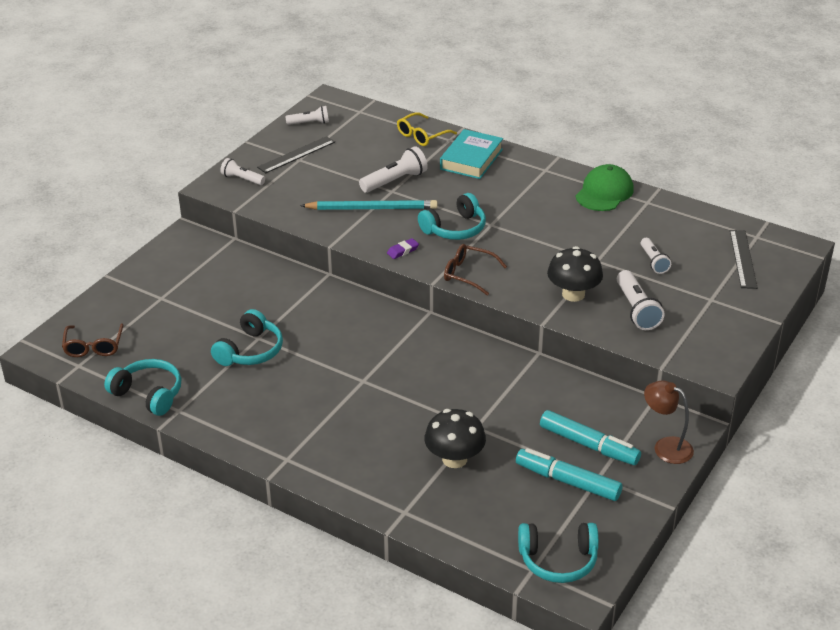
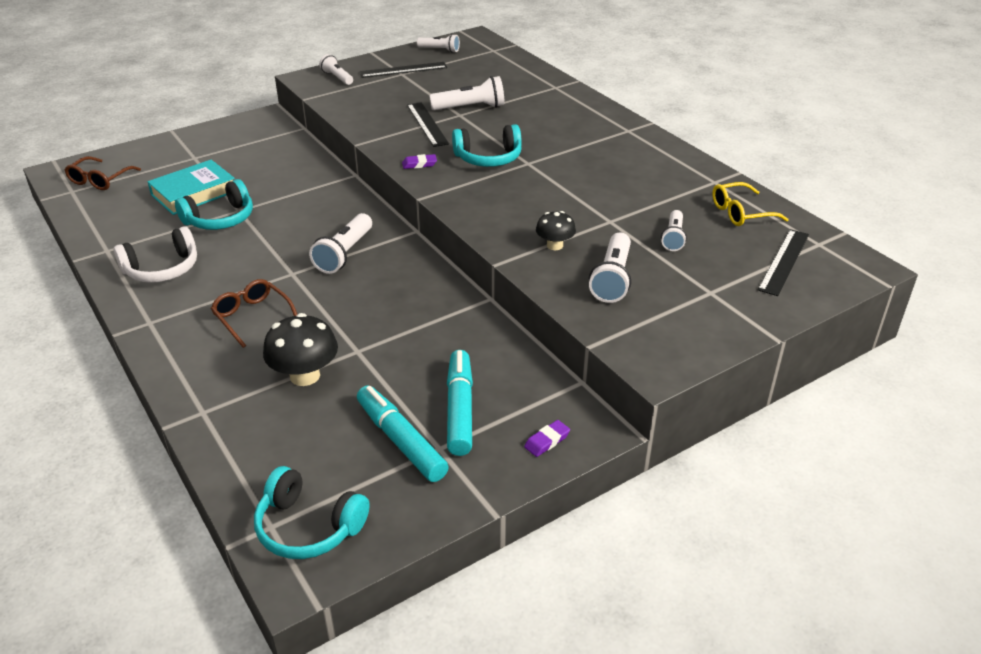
camera: 25 degrees right, 0 degrees up
(148, 394) = (98, 230): turquoise headphones -> none
(248, 411) = (162, 269): none -> white headphones
(372, 208) = (427, 124): turquoise pencil -> black ruler
(389, 350) = (344, 254): none -> white flashlight
(422, 135) = (532, 79): yellow glasses -> yellow glasses (741, 213)
(468, 274) = (462, 199): brown glasses -> brown glasses (252, 317)
(471, 159) = (561, 106): turquoise book -> turquoise book (194, 193)
(573, 294) = (554, 245): black mushroom -> black mushroom, size x0.61
(589, 445) = (459, 409): turquoise marker -> turquoise marker turned 150 degrees counterclockwise
(604, 192) = (673, 163): green cap -> none
(665, 447) = (547, 441): brown lamp -> purple eraser

